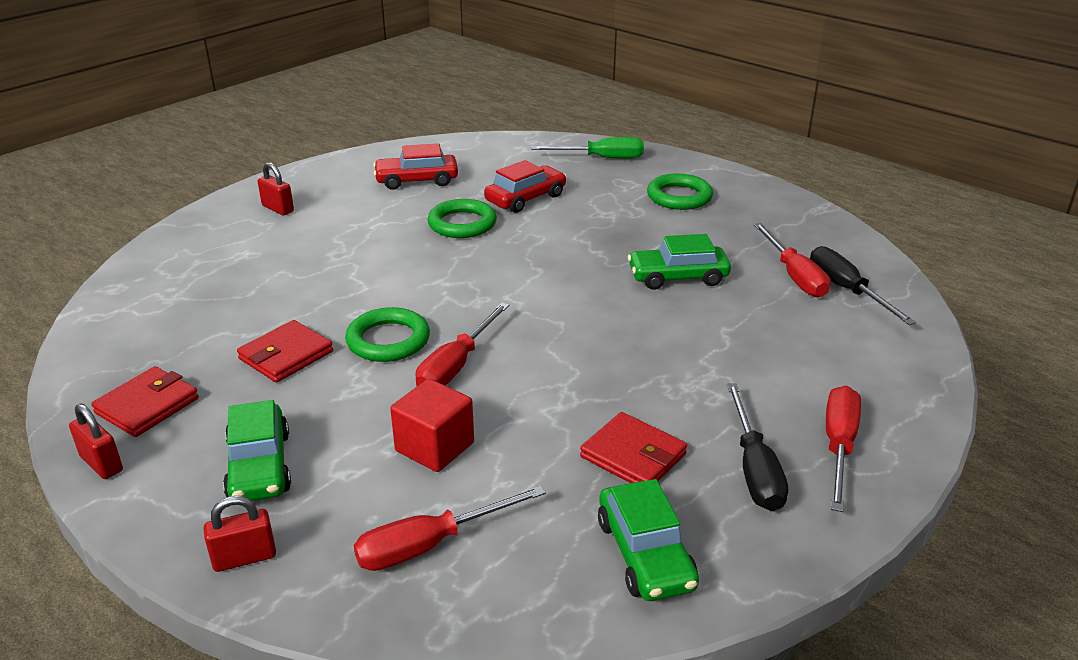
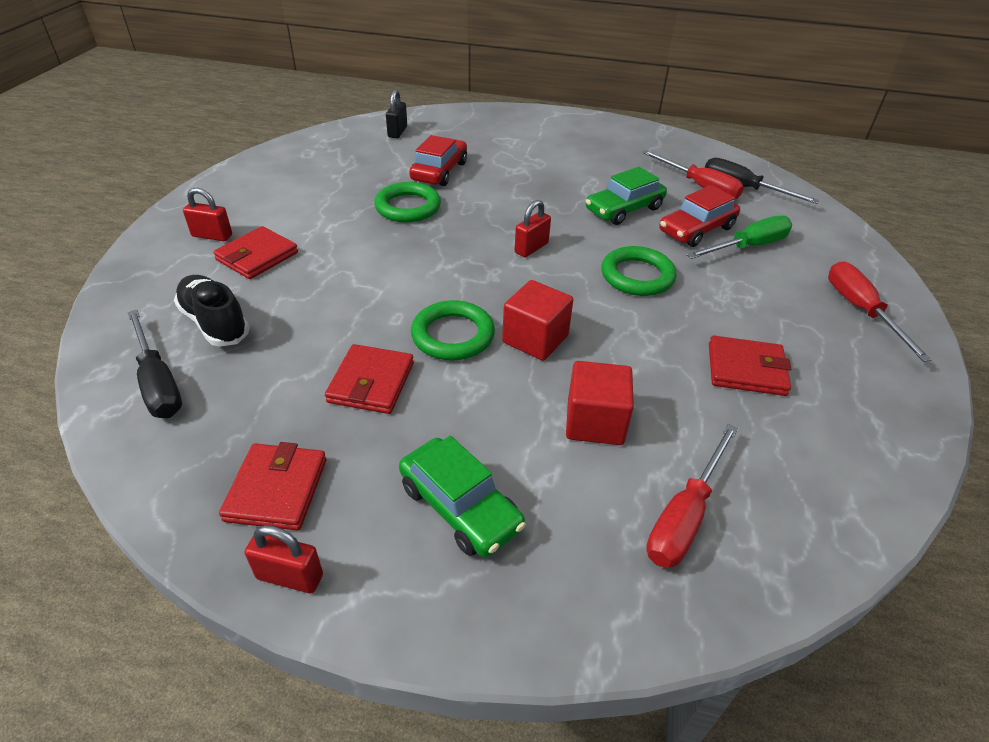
camera: 30 degrees left, 10 degrees up
(217, 276) = (215, 323): none -> black shoe
(244, 558) = (542, 609): red padlock -> red padlock (531, 248)
(296, 234) = (257, 256): none -> red wallet
(417, 180) = (325, 176): red car -> red car (696, 230)
(456, 365) = (535, 339): red screwdriver -> red cube
(524, 154) = (397, 132): none -> black padlock
(601, 158) = (465, 123): green screwdriver -> green screwdriver (748, 247)
(645, 554) = (838, 449): green car -> none
(679, 197) = (557, 143): green ring -> green ring (637, 276)
(754, 468) = (831, 348): black screwdriver -> black screwdriver (158, 382)

